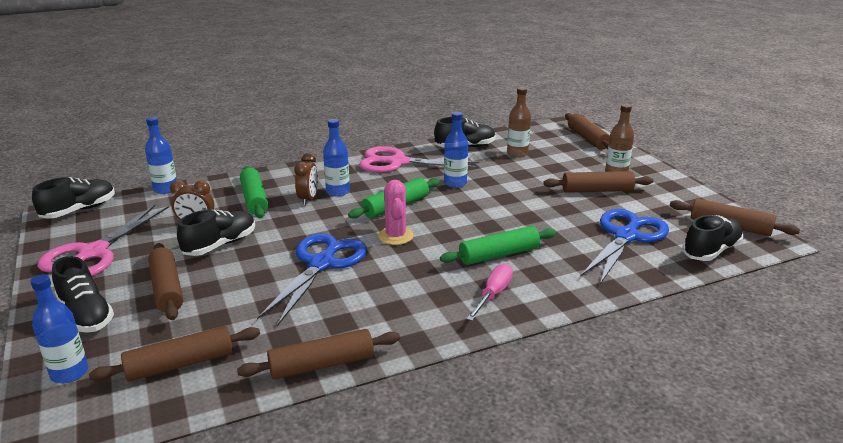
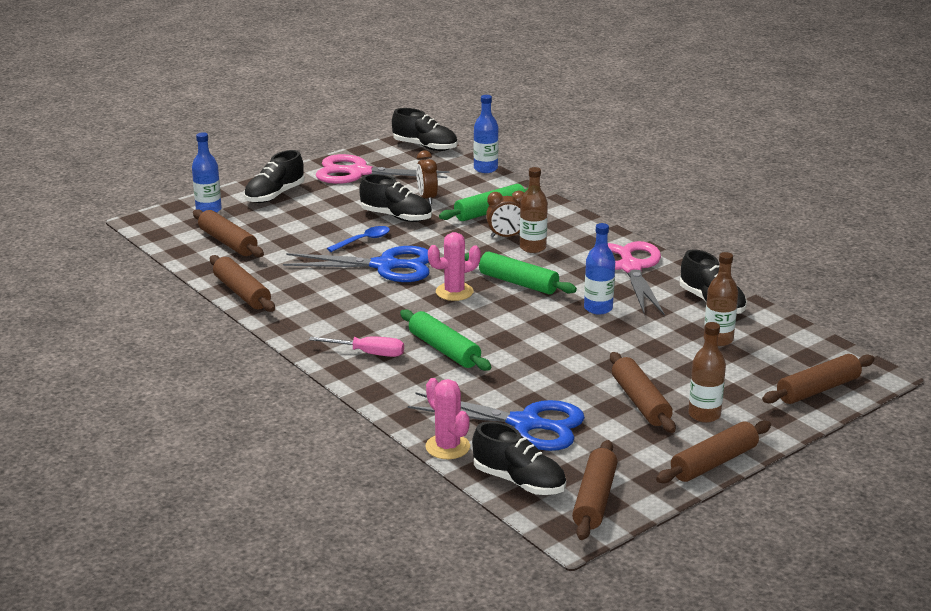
camera: 75 degrees right, 0 degrees up
(167, 289) = (319, 213): brown rolling pin -> brown rolling pin (714, 462)
(256, 269) = (363, 240): none -> blue spoon
(337, 192) = (532, 247): blue bottle -> brown bottle
(662, 275) = (447, 447): none -> pink cactus

